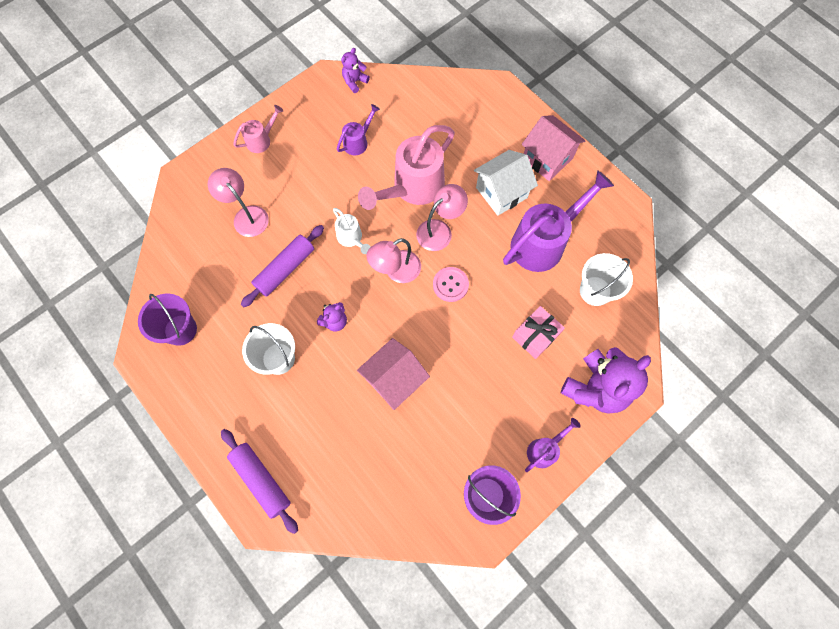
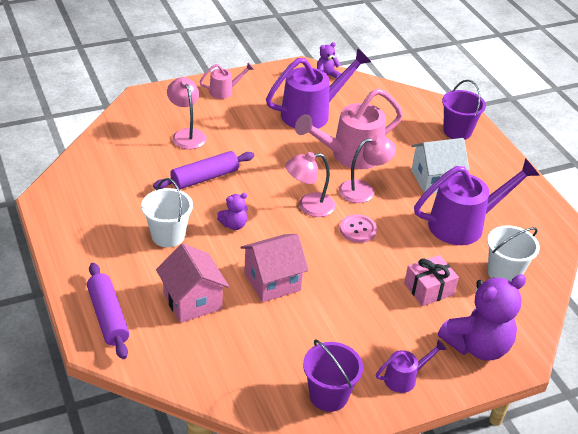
camera: 15 degrees right, 30 degrees down
(180, 330) = (88, 192): purple bucket -> purple bucket (457, 131)
(351, 238) = (276, 173): white watering can -> none
(358, 142) = (312, 113): purple watering can -> purple watering can, size x2.03
(547, 158) = (490, 168): pink house -> pink house (192, 301)

